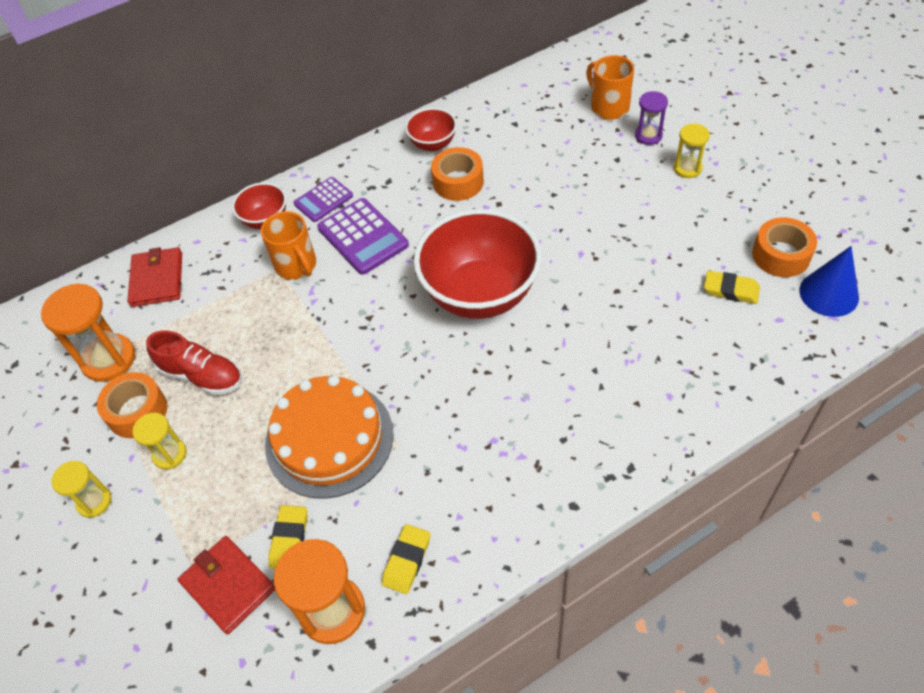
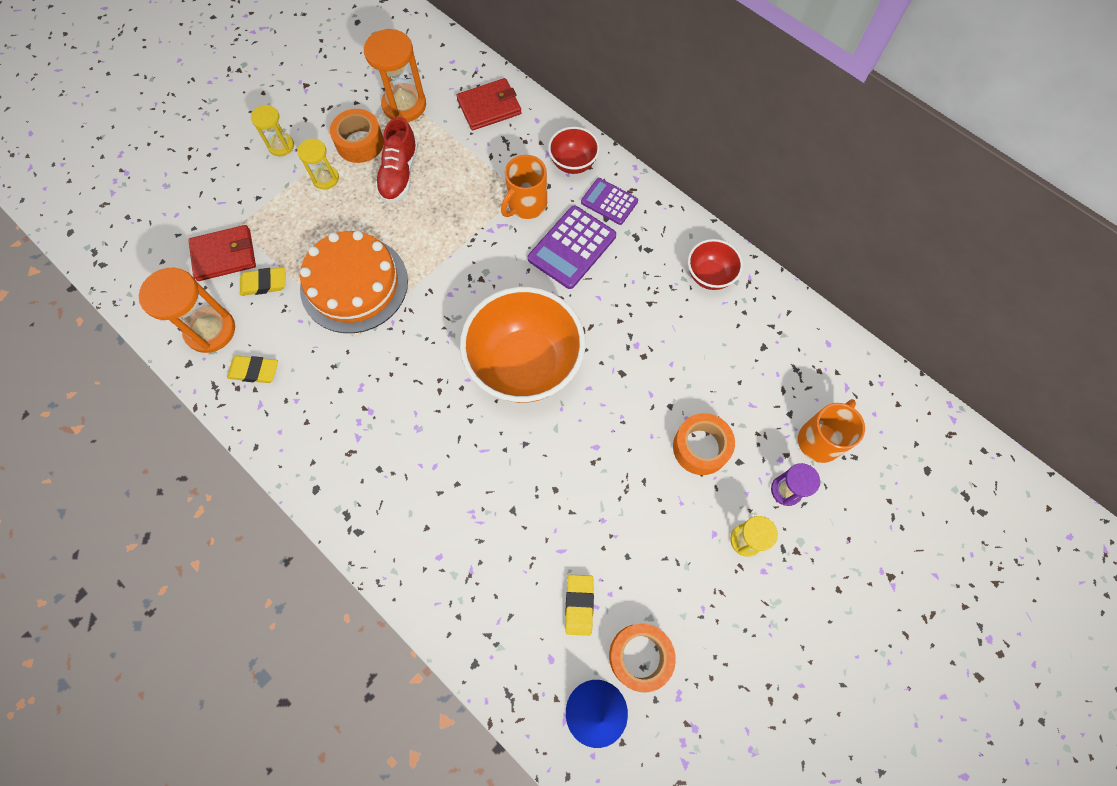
camera: 70 degrees right, 15 degrees up
(228, 585) = (224, 255): red wallet -> red wallet turned 45 degrees clockwise
(458, 182) = (663, 312): orange tape -> orange tape (700, 447)
(480, 294) = (525, 365): red bowl -> orange bowl

